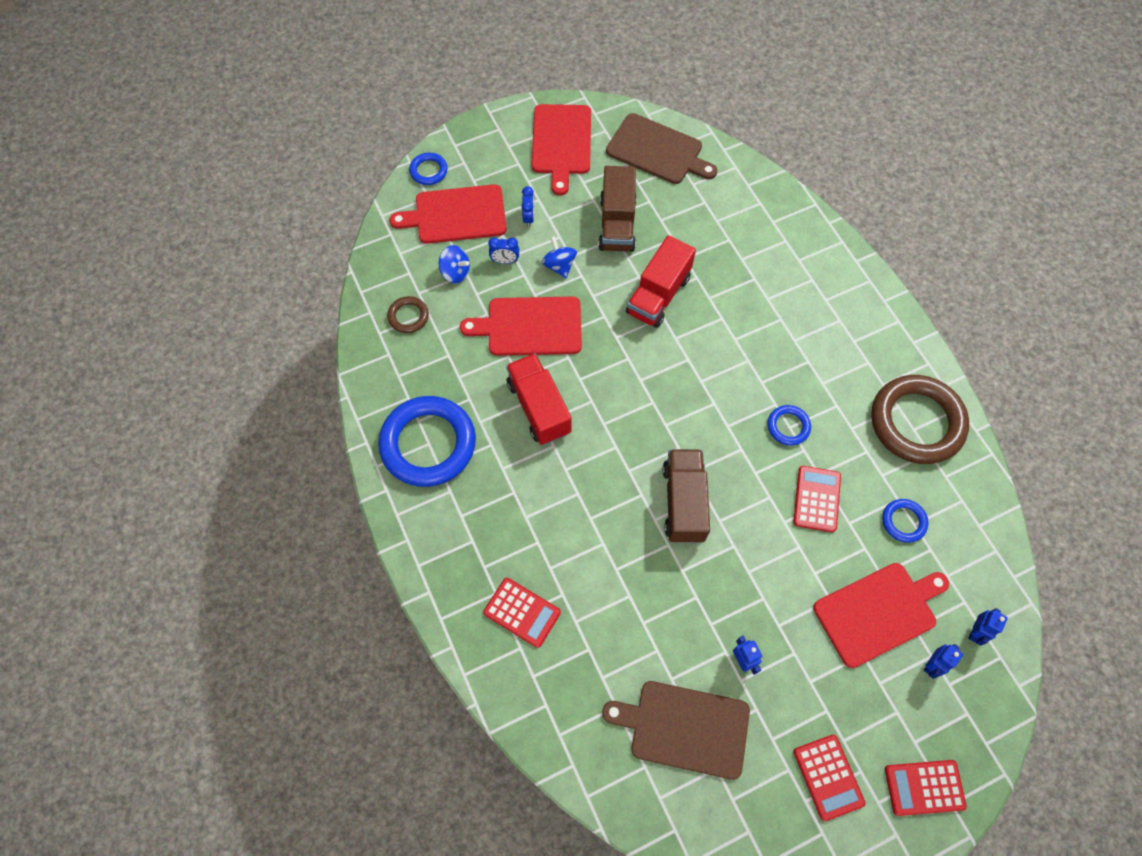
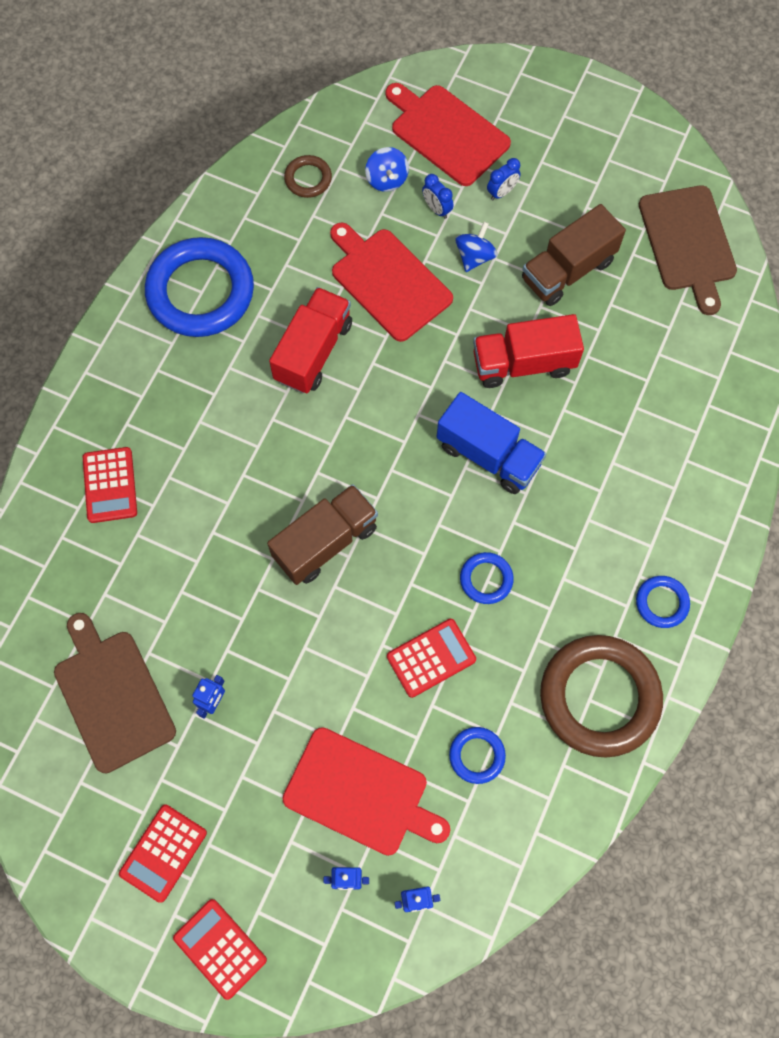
camera: 50 degrees right, 5 degrees up
(428, 171) = (471, 75): blue ring -> blue ring (661, 603)
(561, 143) = (612, 155): red cutting board -> none
(704, 361) = (488, 454): none -> blue truck

